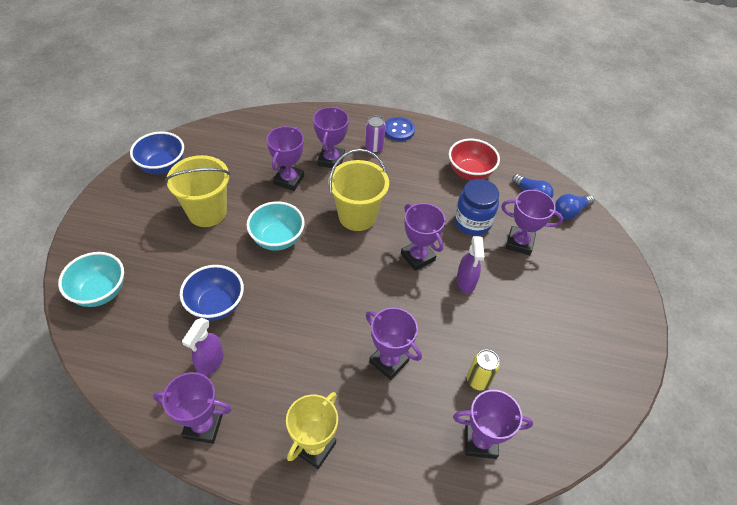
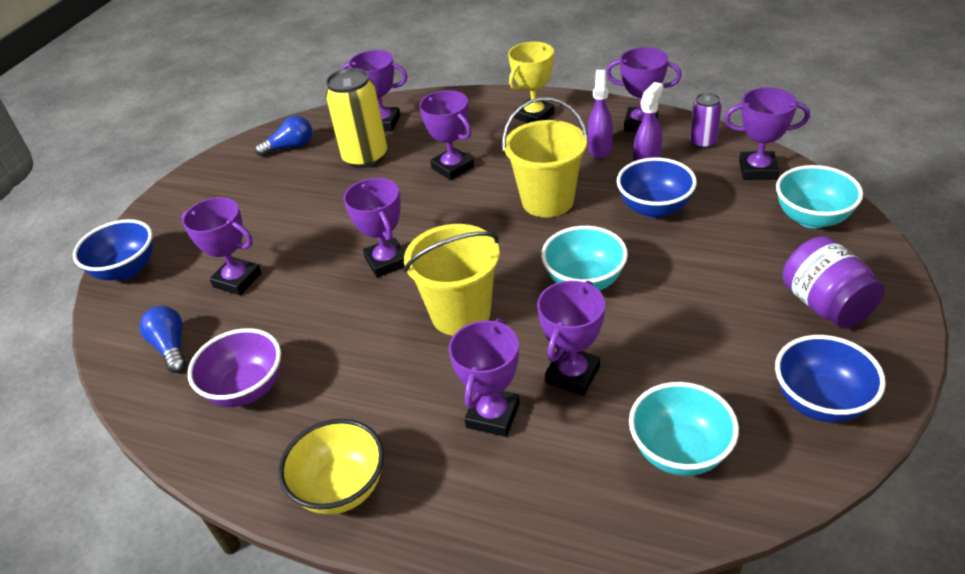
camera: 165 degrees left, 10 degrees down
(116, 349) = (757, 170): none -> purple trophy
(130, 220) = (825, 305): none -> purple jar
(207, 212) = (703, 318): yellow bucket -> yellow bucket (547, 201)
(240, 145) = (679, 451): none -> turquoise bowl
(374, 148) = (404, 443): purple can -> purple can (703, 142)
(399, 130) = (341, 488): blue button -> yellow bowl
(466, 282) = (335, 236): purple spray bottle -> purple spray bottle (600, 148)
(470, 172) = (246, 389): red bowl -> purple bowl
(472, 222) = (288, 307): blue jar -> none
(478, 380) = (365, 157): yellow can -> yellow can, size x1.84
(570, 211) = (131, 323): blue light bulb -> blue light bulb (290, 147)
(609, 252) = (126, 270): none -> blue bowl

